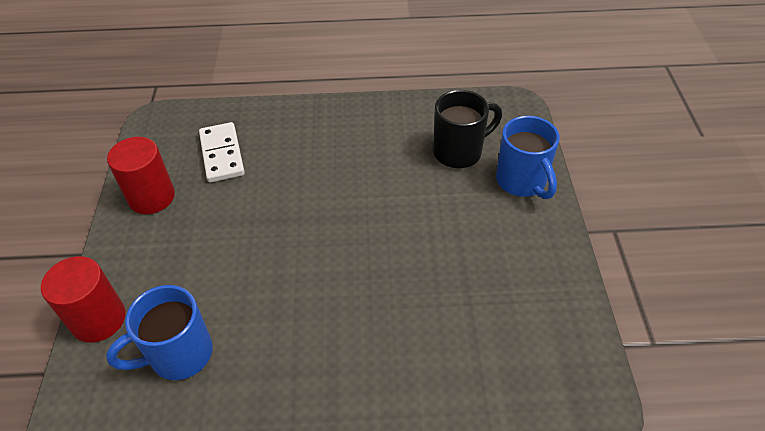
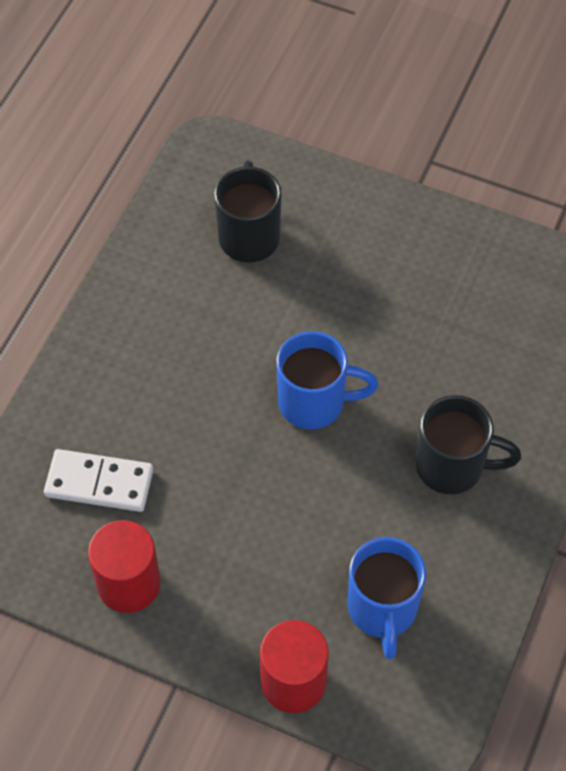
camera: 65 degrees left, 10 degrees up
(333, 354) = (452, 466): none -> black mug
(522, 182) = (328, 201): blue mug -> blue mug (314, 402)

